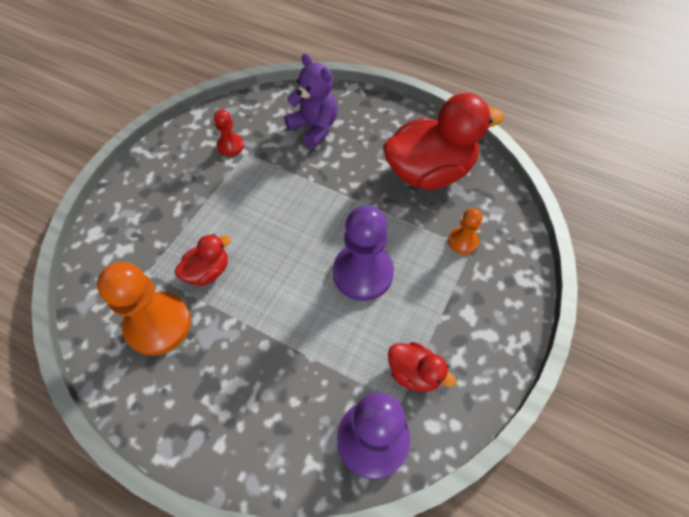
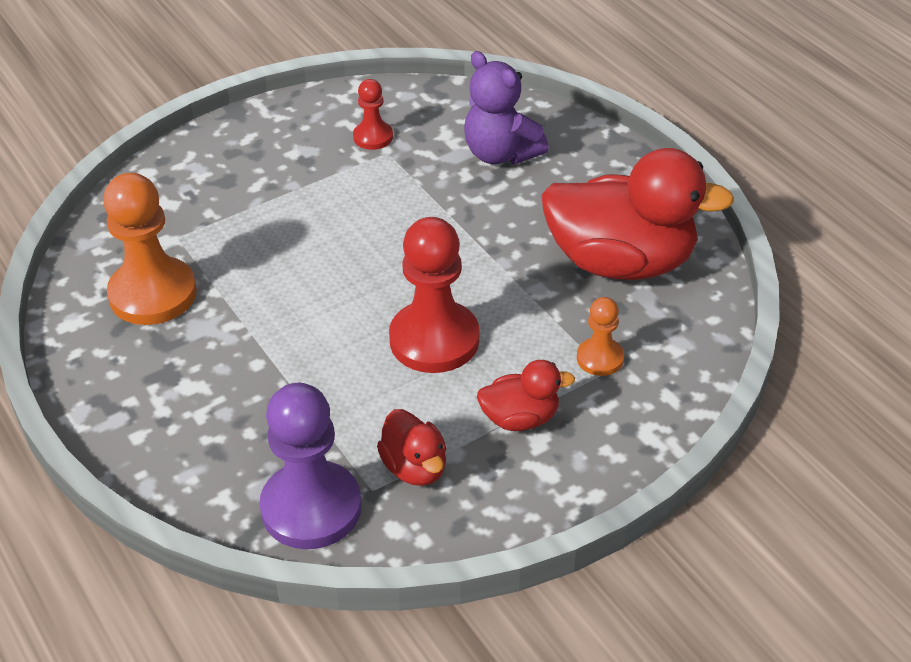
camera: 30 degrees right, 15 degrees down
(208, 271) = (246, 263): red duck -> red duck (520, 418)
(314, 128) = (500, 154): purple teddy bear -> purple teddy bear turned 150 degrees clockwise
(363, 273) = (434, 340): purple pawn -> red pawn

